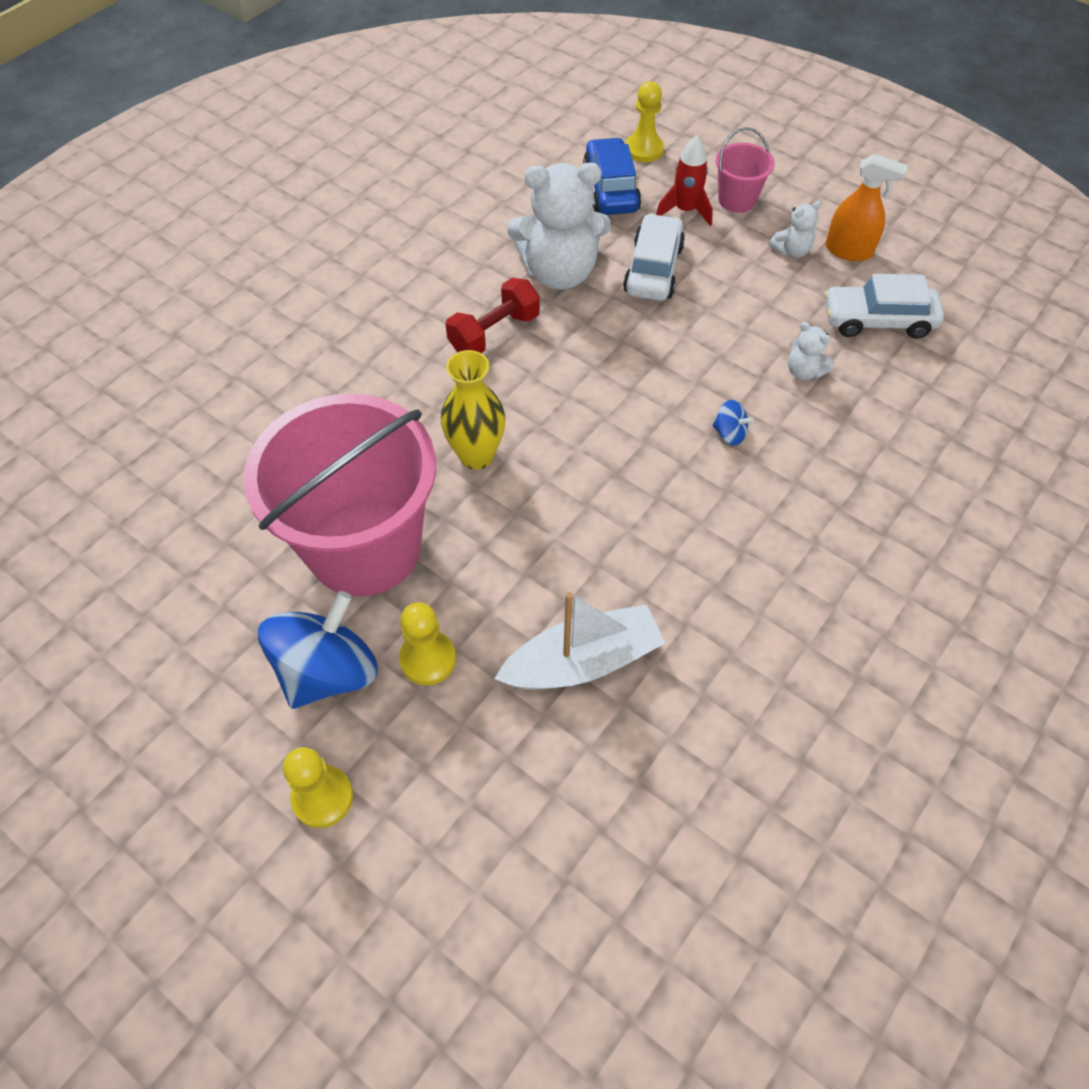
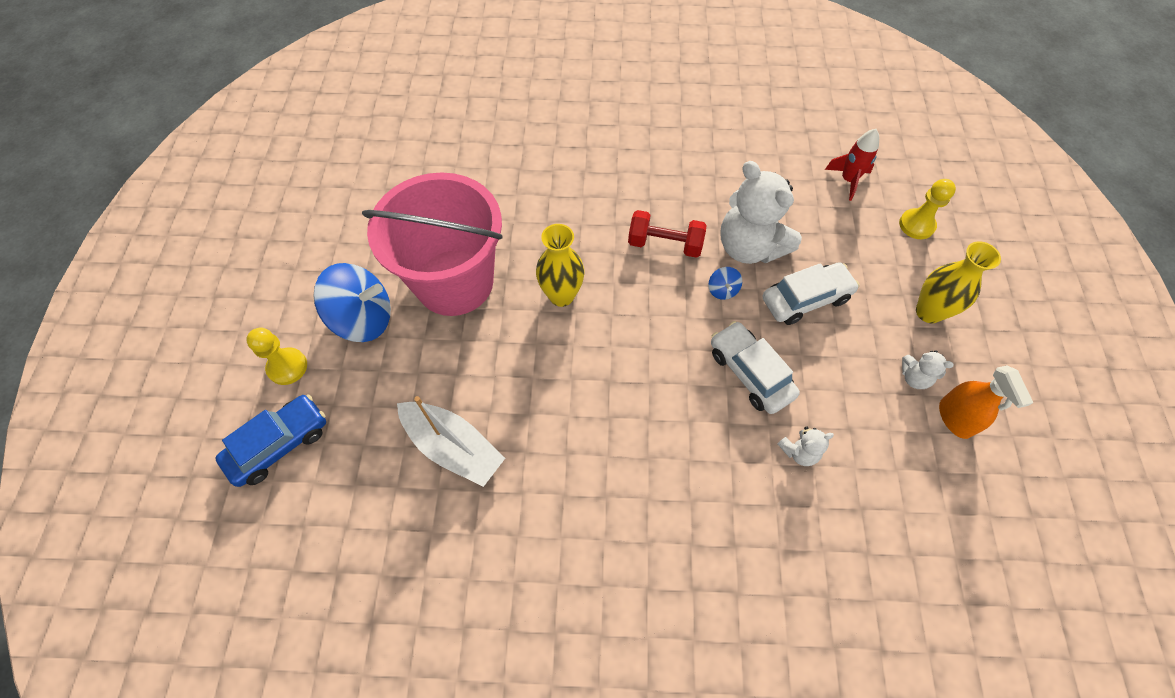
camera: 55 degrees right, 5 degrees up
(428, 659) = (402, 362): yellow pawn -> none
(610, 189) = (856, 229): blue car -> blue car (279, 444)
(685, 211) = (882, 285): red rocket -> red rocket (848, 180)
(729, 433) = (698, 432): blue spinning top -> blue spinning top (722, 290)
(737, 200) = (928, 312): pink bucket -> yellow vase
(804, 372) = (799, 451): white teddy bear -> white teddy bear turned 120 degrees counterclockwise
(878, 321) = (900, 479): white car -> white car (750, 373)

